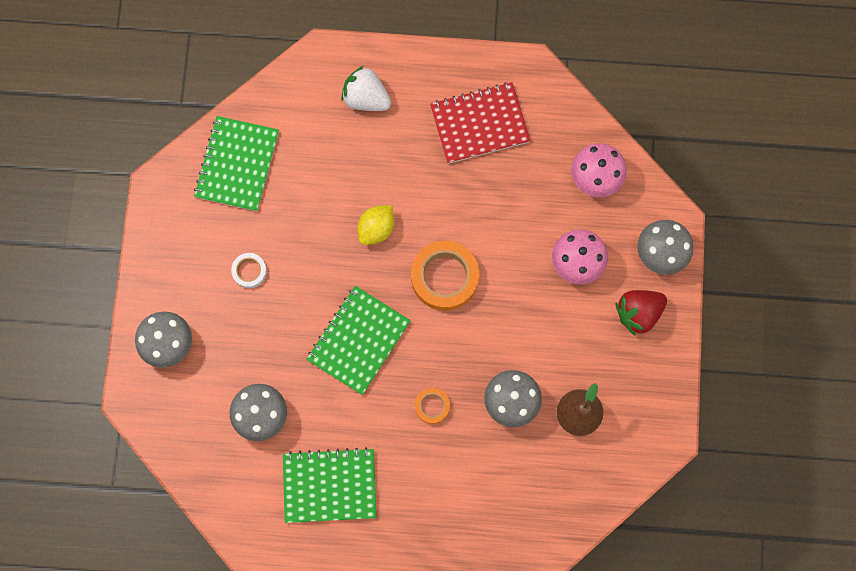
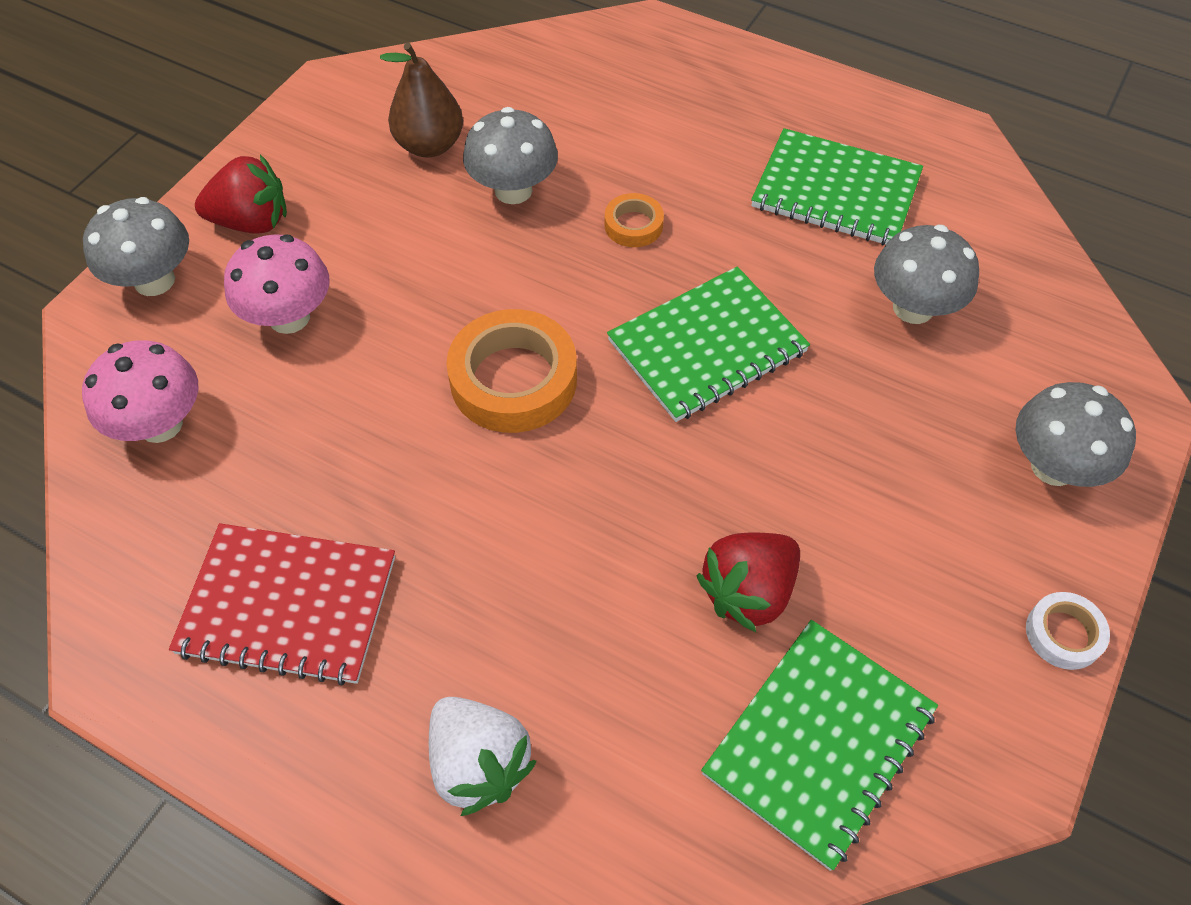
camera: 155 degrees left, 20 degrees down
(249, 271) = (862, 525): white tape -> white tape (1063, 634)
(288, 216) = (748, 592): none -> red strawberry
(376, 229) = (590, 500): yellow lemon -> none

